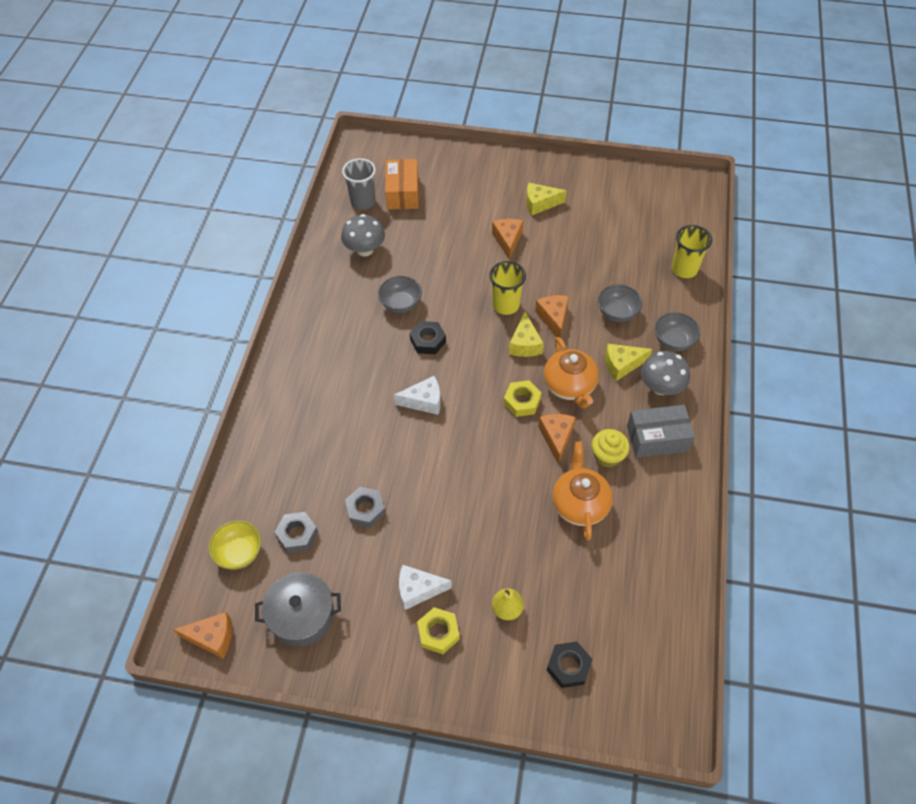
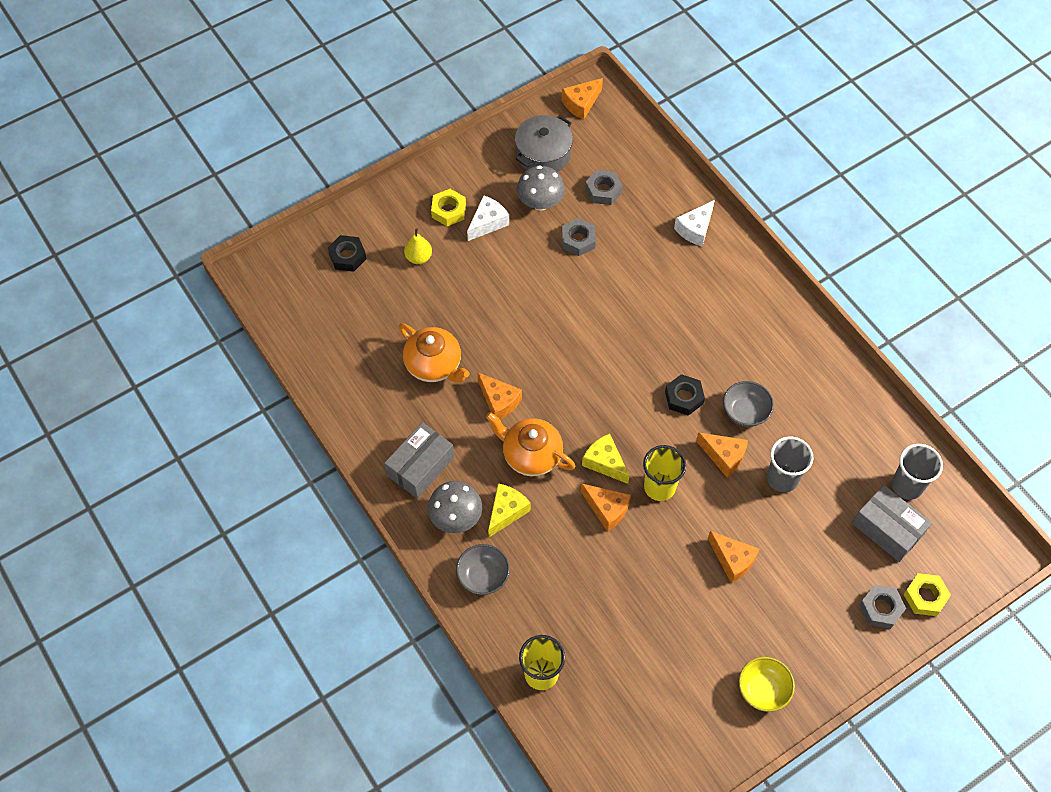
camera: 135 degrees right, 5 degrees up
(239, 552) = (626, 153): yellow bowl -> yellow bowl (763, 690)
(365, 250) = (839, 437): grey mushroom -> grey mushroom (540, 202)
(402, 193) = (887, 529): orange box -> grey box
(424, 401) = (628, 346): white cheese -> white cheese (695, 229)
(426, 255) = (782, 478): none -> grey cup
(445, 291) = (724, 456): none -> orange cheese
(455, 167) = (880, 609): none -> grey nut
(522, 401) = (554, 409): yellow nut -> yellow nut (925, 597)
(540, 204) = (751, 635): yellow cheese -> none
(607, 456) = (446, 418): yellow cupcake -> none
(617, 312) = (558, 564): grey bowl -> none

